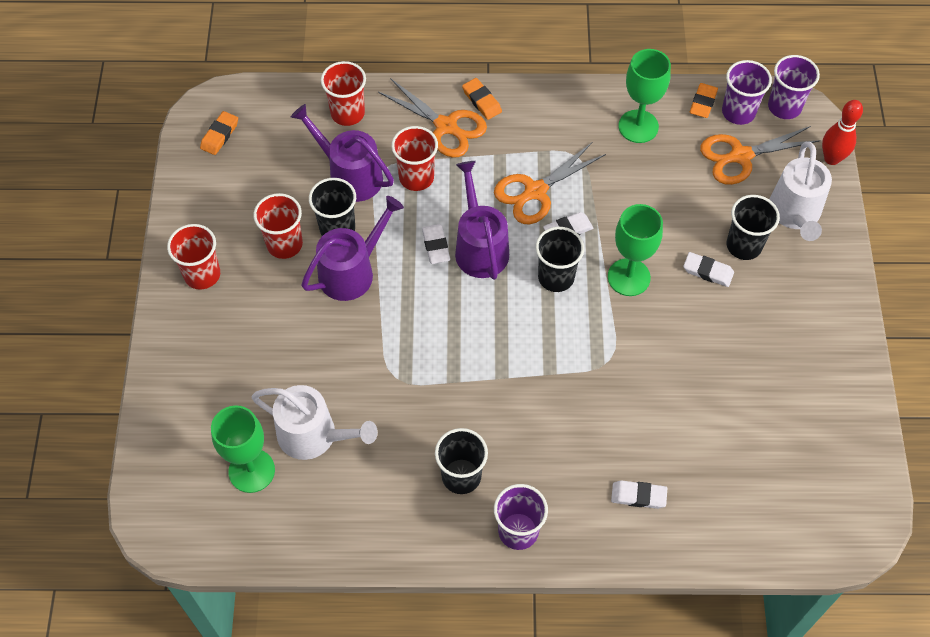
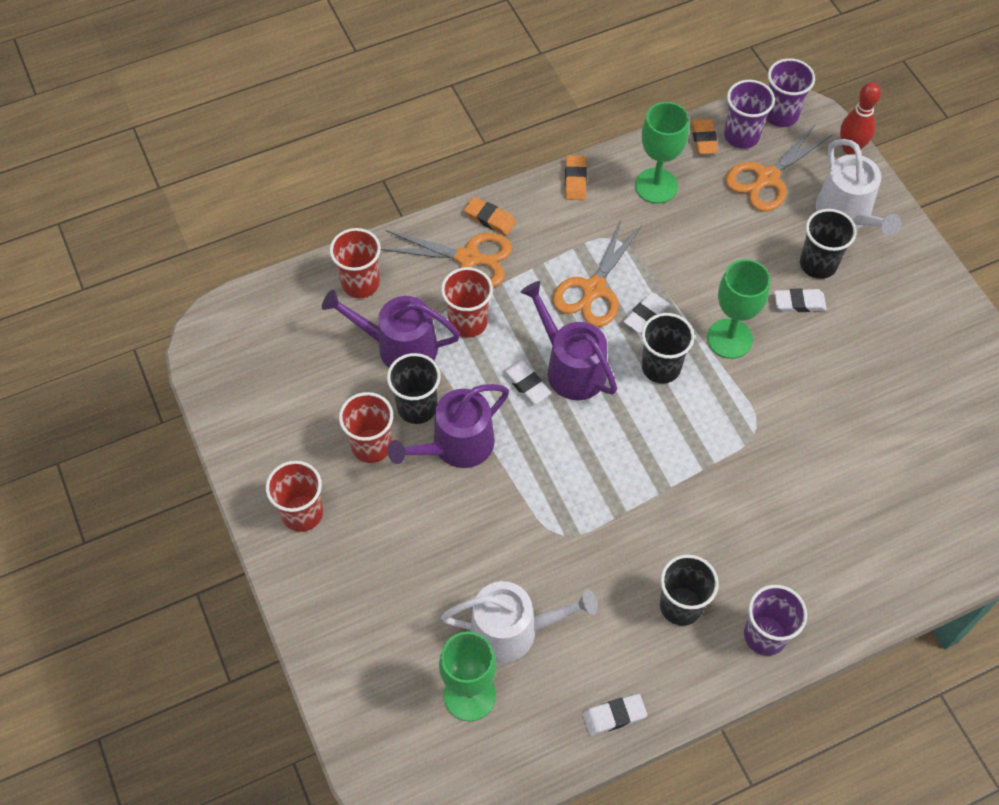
camera: 25 degrees left, 0 degrees up
(219, 135) = (238, 358): orange eraser -> orange eraser (575, 180)
(351, 272) = (456, 445): purple watering can -> purple watering can turned 150 degrees counterclockwise
(638, 496) = (857, 549): white eraser -> white eraser (614, 716)

